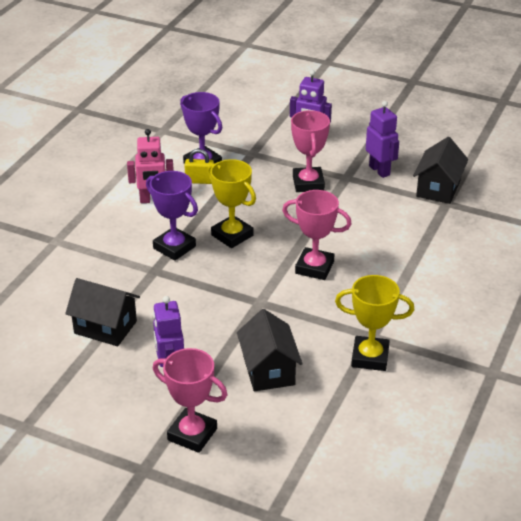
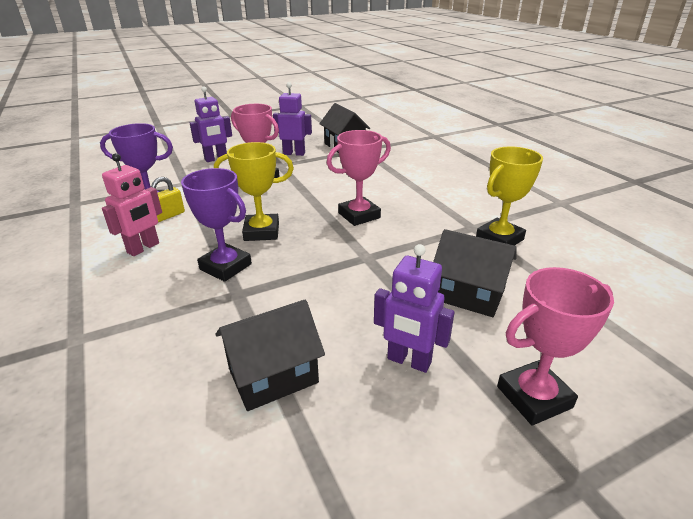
camera: 50 degrees left, 5 degrees down
(174, 247) = (225, 267): purple trophy -> purple trophy turned 45 degrees clockwise

